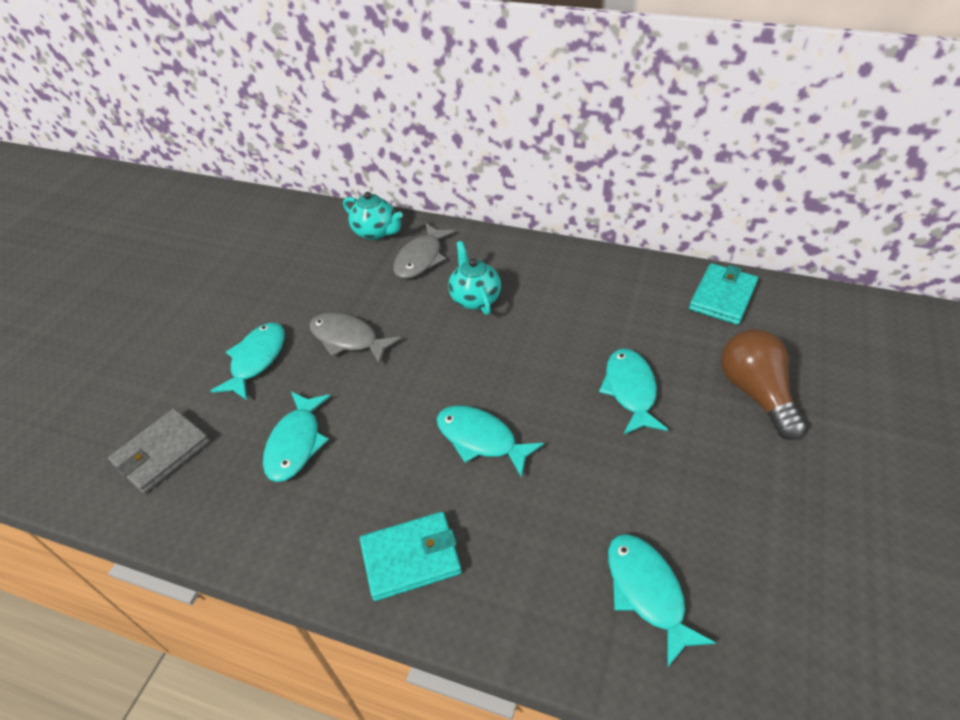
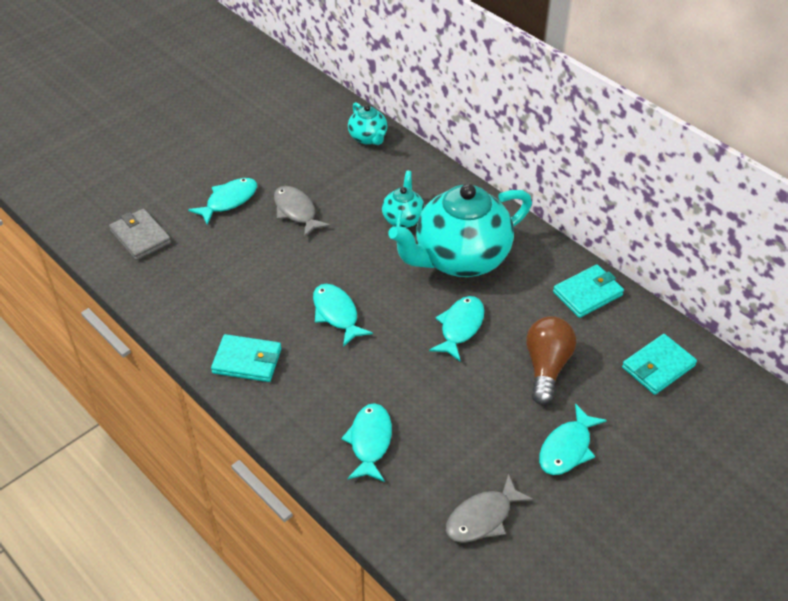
camera: 25 degrees right, 0 degrees up
(162, 453) = (140, 237): grey wallet -> grey wallet turned 75 degrees clockwise
(296, 443) = (221, 266): turquoise fish -> turquoise fish (567, 448)
(421, 258) = (386, 172): grey fish -> grey fish (482, 517)
(568, 315) = (460, 258): none -> turquoise teapot
(856, 341) = (658, 367): none -> turquoise wallet

